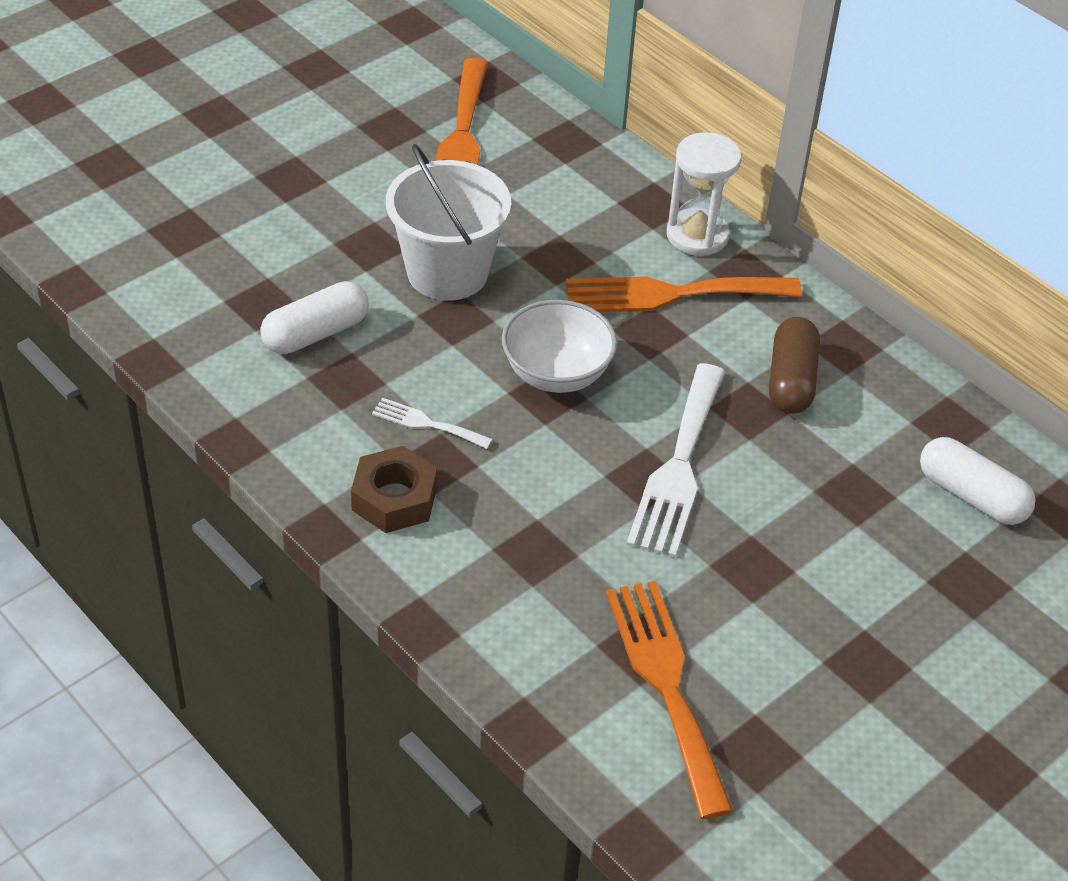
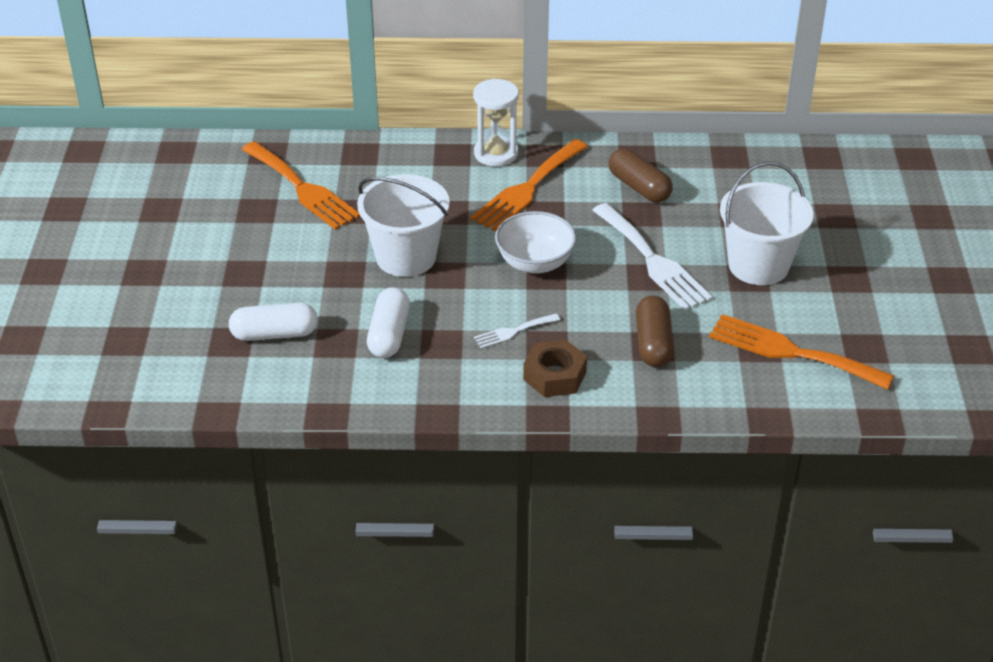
camera: 45 degrees left, 5 degrees down
(539, 549) = (653, 343): none -> brown capsule
(785, 565) = (758, 265): none -> white bucket
(972, 496) = (782, 179): white capsule -> white capsule (274, 334)

